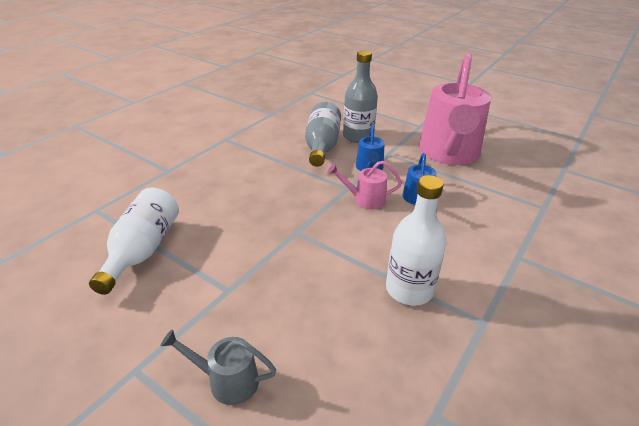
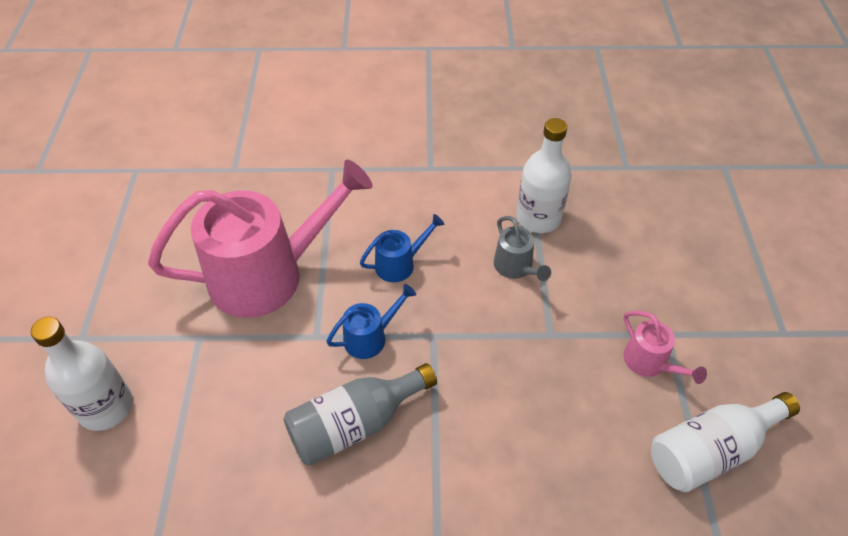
camera: 125 degrees left, 15 degrees up
(226, 380) = (725, 275): grey watering can -> grey watering can (516, 268)
(358, 136) = (290, 396): grey bottle -> none
(364, 199) = (442, 308): pink watering can -> pink watering can (650, 363)
(400, 100) = (106, 407): none -> white bottle

